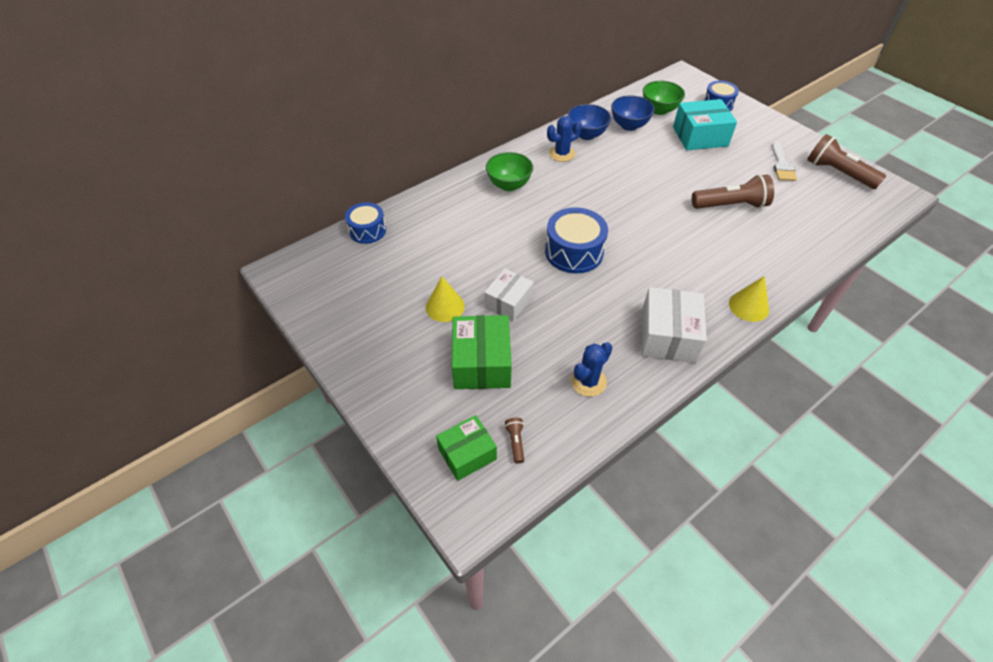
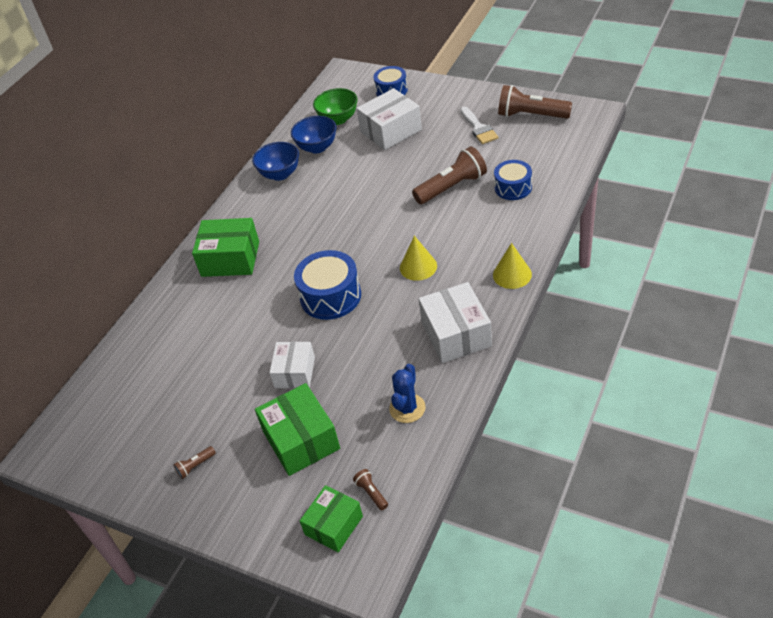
camera: 20 degrees left, 5 degrees down
(367, 230) = (110, 369): blue drum -> blue drum (513, 187)
(385, 341) = (195, 466): none -> brown flashlight
(445, 306) = (235, 405): yellow cone -> yellow cone (418, 267)
(509, 185) = (230, 259): green bowl -> green box
(562, 154) = (266, 204): blue cactus -> none
(700, 136) = (391, 131): turquoise box -> white box

